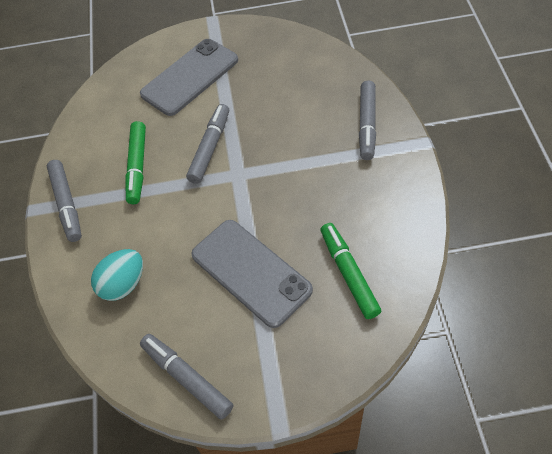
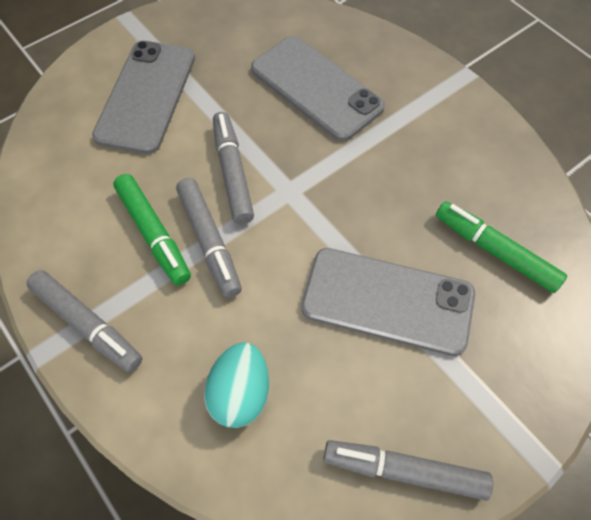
camera: 35 degrees left, 5 degrees up
(304, 112) = (316, 88): none -> grey phone
(367, 124) = (395, 76): grey marker -> grey marker (209, 241)

